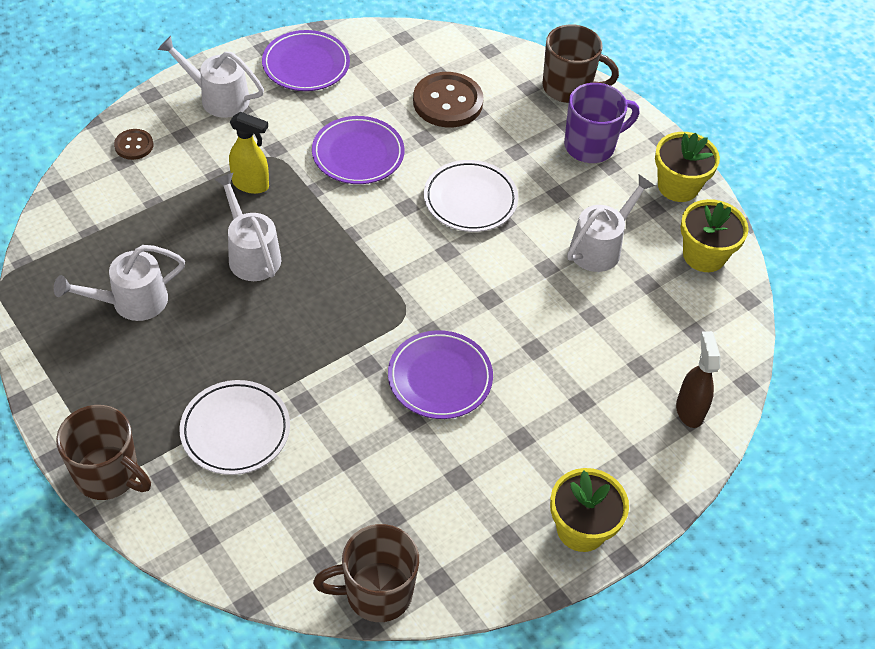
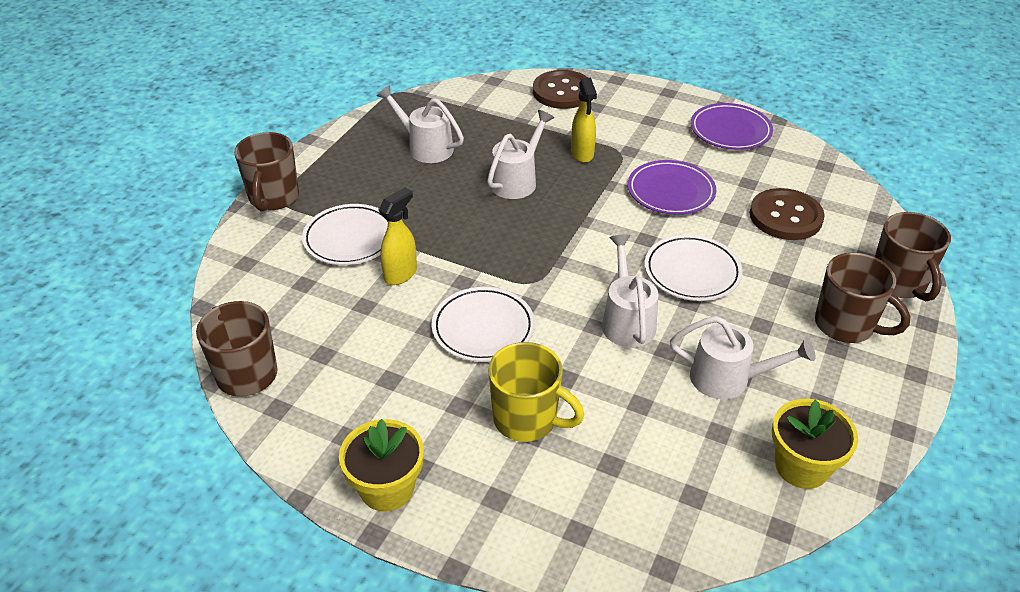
camera: 65 degrees right, 10 degrees down
(134, 145) = (562, 92): brown button -> brown button, size x1.93
(217, 98) = (647, 106): white watering can -> white watering can (626, 320)
(322, 409) = (401, 274): none -> yellow spray bottle
(440, 378) = (483, 328): purple plate -> white plate
(564, 397) = (527, 419): none -> yellow mug
(591, 146) = (846, 325): purple mug -> brown mug
(678, 186) = (871, 411): yellow flower pot -> none
(689, 410) = (588, 527): brown spray bottle -> none

